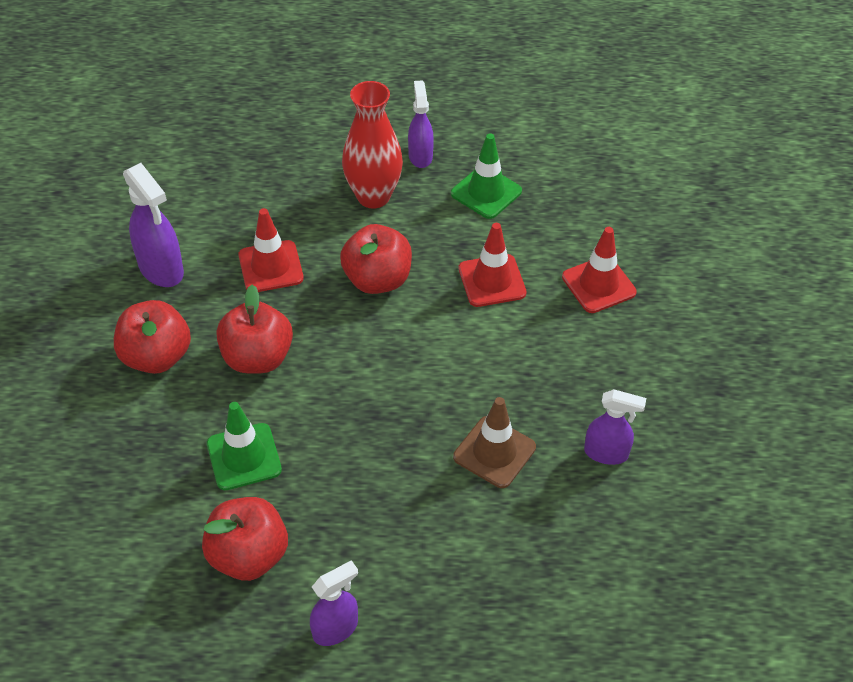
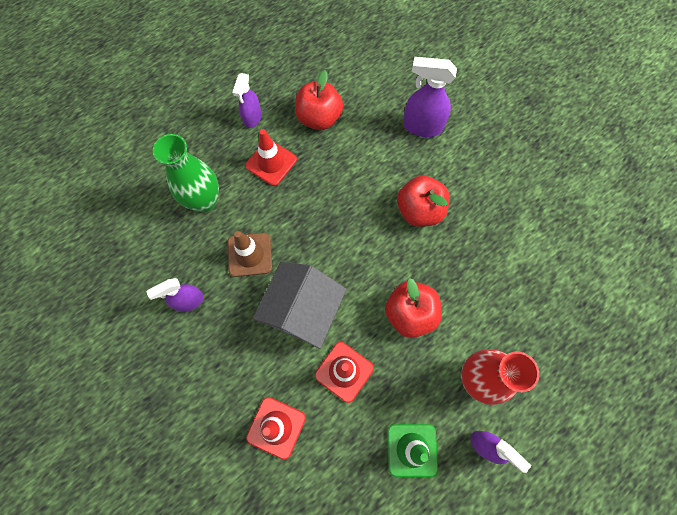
camera: 140 degrees right, 20 degrees up
(156, 356) = (467, 171): red apple -> none
(161, 269) = (527, 220): purple spray bottle -> purple spray bottle (421, 126)
(244, 457) = (368, 157): green traffic cone -> none
(271, 267) = (475, 271): red traffic cone -> red traffic cone (271, 162)
(484, 356) = (302, 310): none -> grey house
(498, 558) = (204, 201): none -> green vase

